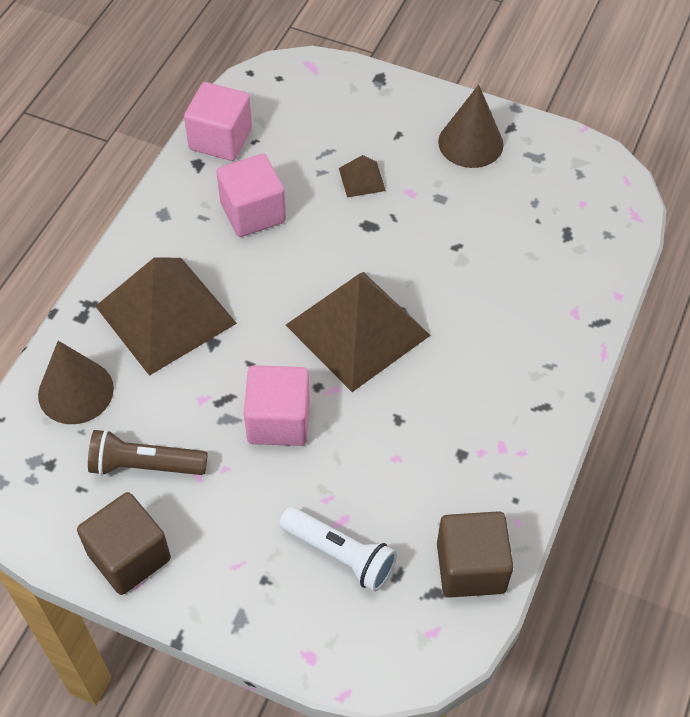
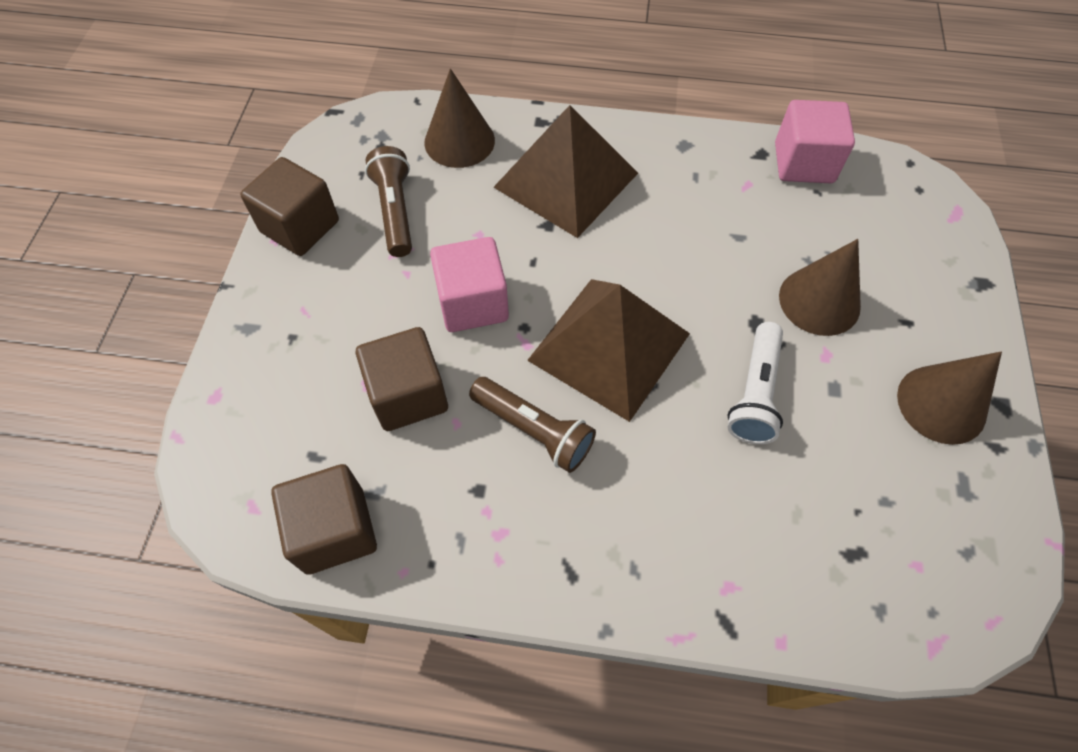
camera: 75 degrees right, 5 degrees up
(253, 212) = (721, 214): pink cube -> none
(340, 554) = (329, 396): white flashlight -> white flashlight (755, 393)
(358, 490) = (408, 395): none -> brown cube
(361, 179) = (819, 301): brown pyramid -> brown cone
(419, 403) = (533, 430): none -> brown flashlight

